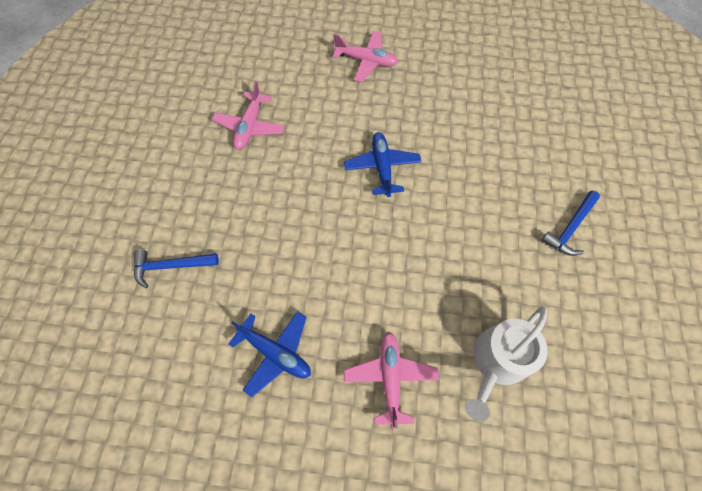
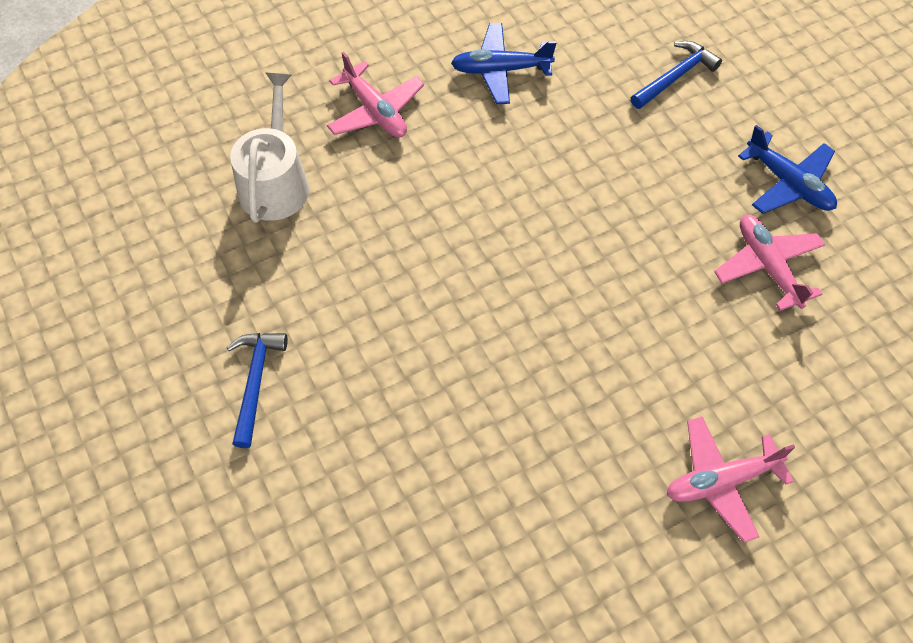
camera: 145 degrees right, 5 degrees down
(382, 167) = (551, 316): blue plane -> blue plane (788, 183)

